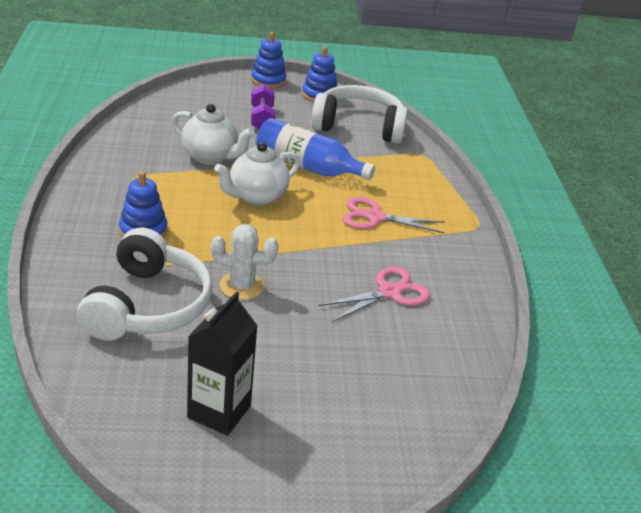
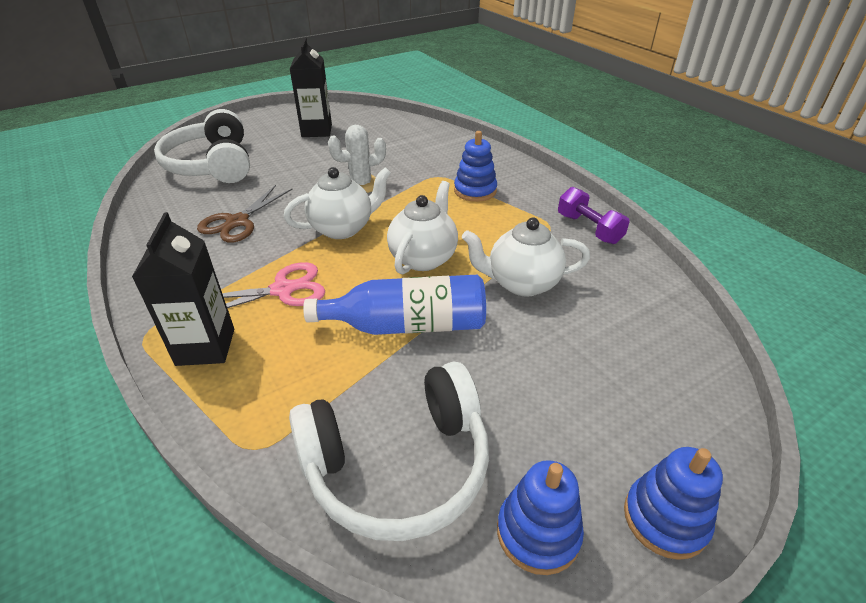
camera: 155 degrees right, 5 degrees up
(148, 305) = (409, 154): white headphones -> white headphones (212, 165)
(262, 119) = (548, 387): purple dumbbell -> purple dumbbell (589, 229)
(298, 245) = (343, 228): none -> white teapot
(389, 292) = (237, 222): pink scissors -> brown scissors
(438, 204) = (205, 347): none -> black carton

